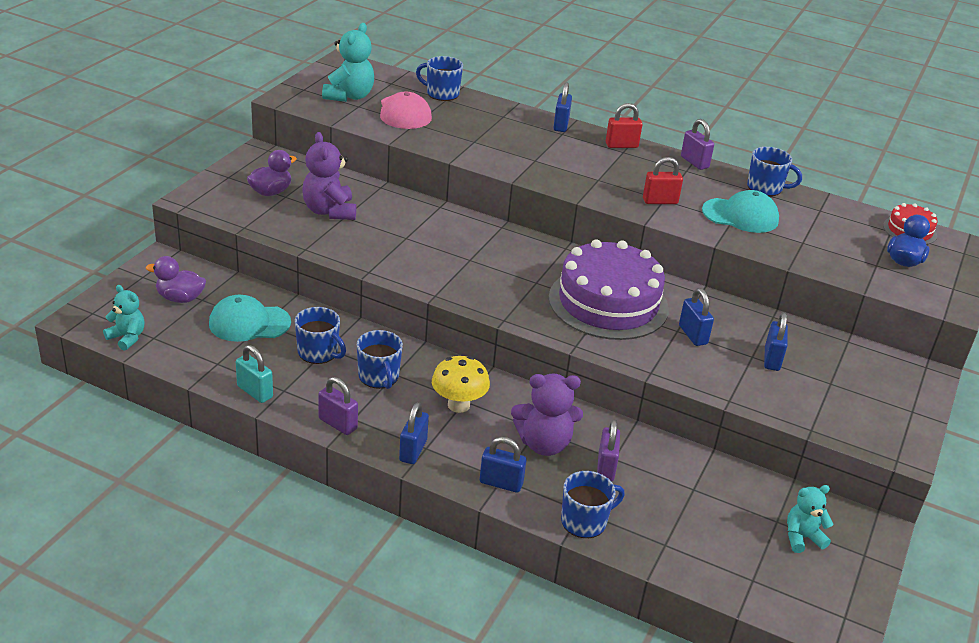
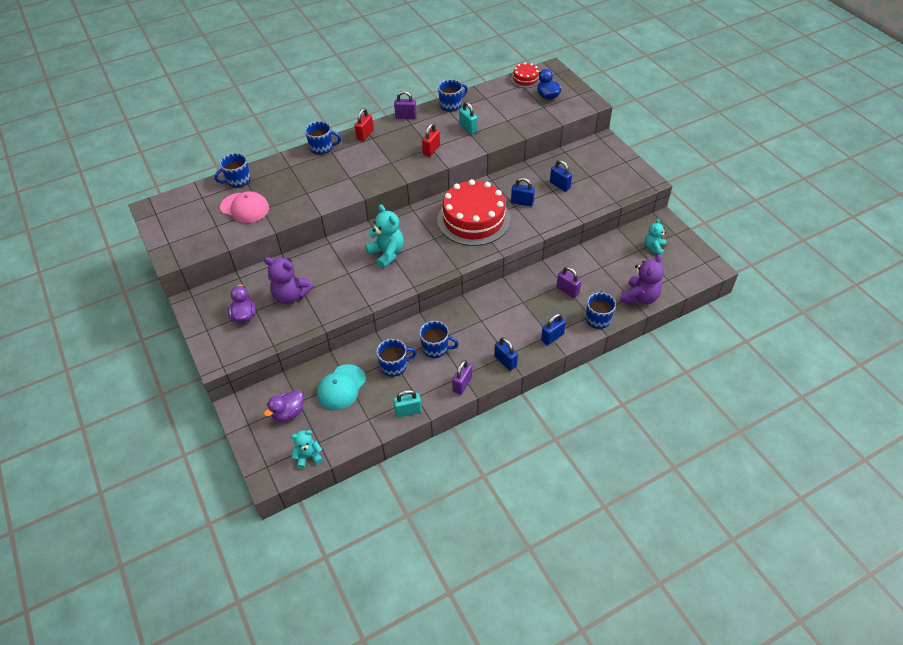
camera: 50 degrees left, 15 degrees up
(338, 424) = (462, 384): purple padlock -> purple padlock turned 45 degrees counterclockwise
(349, 96) = (199, 225): turquoise teddy bear -> turquoise teddy bear (387, 254)
(458, 405) = (483, 324): yellow mushroom -> none
(544, 444) = (535, 305): purple teddy bear -> purple teddy bear (639, 297)
(561, 125) = (322, 147): blue padlock -> blue mug
(608, 303) = (473, 219): purple cake -> red cake
(740, 216) = (468, 128): turquoise cap -> turquoise padlock

